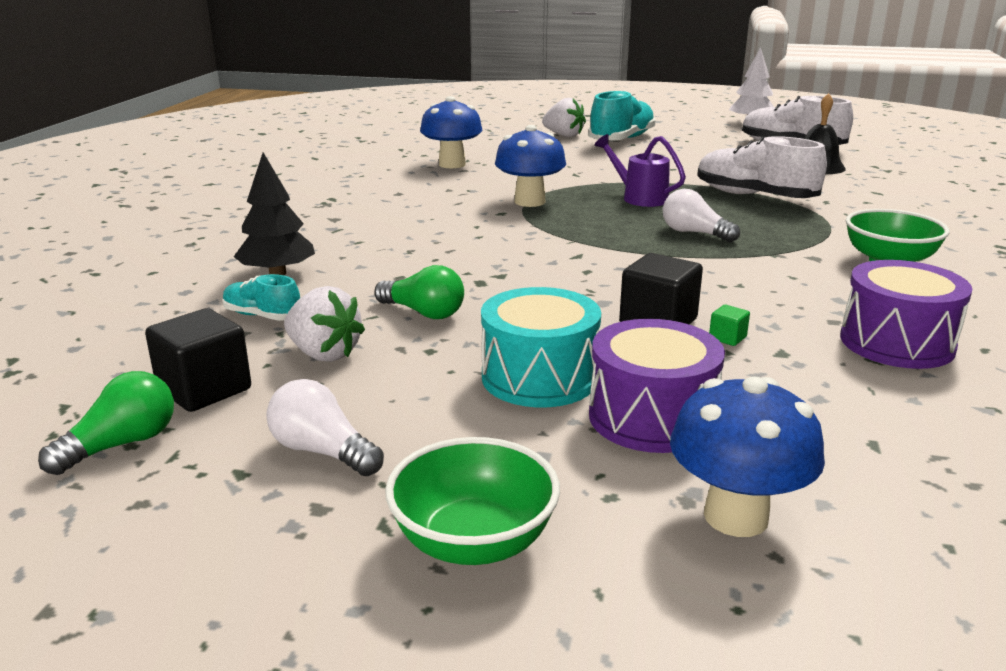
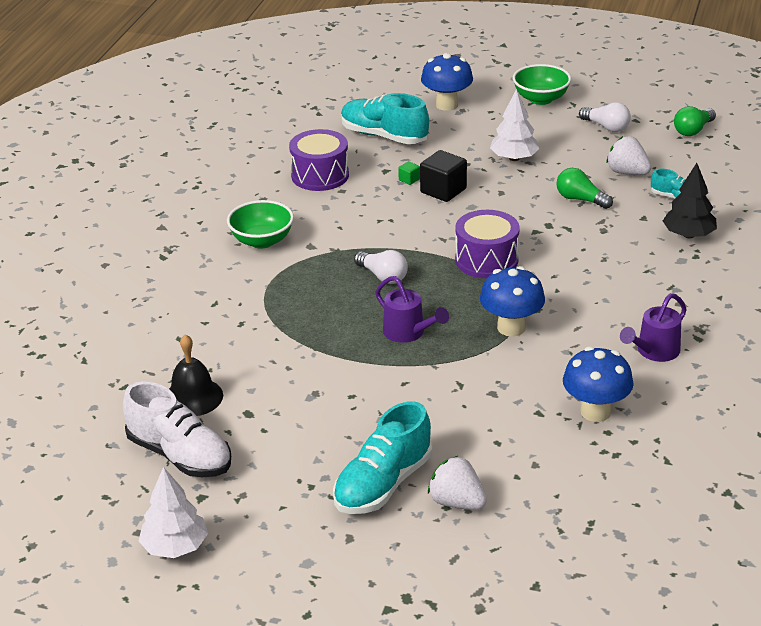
camera: 175 degrees left, 10 degrees up
(204, 389) = (676, 154): black cube -> none
(383, 190) = (654, 352): none -> purple watering can
(539, 377) = (514, 158): turquoise drum -> white tree
(651, 417) = (465, 139): purple drum -> purple drum (486, 260)
(754, 196) = (300, 333): white shoe -> none
(838, 422) = (384, 136): none -> turquoise shoe

